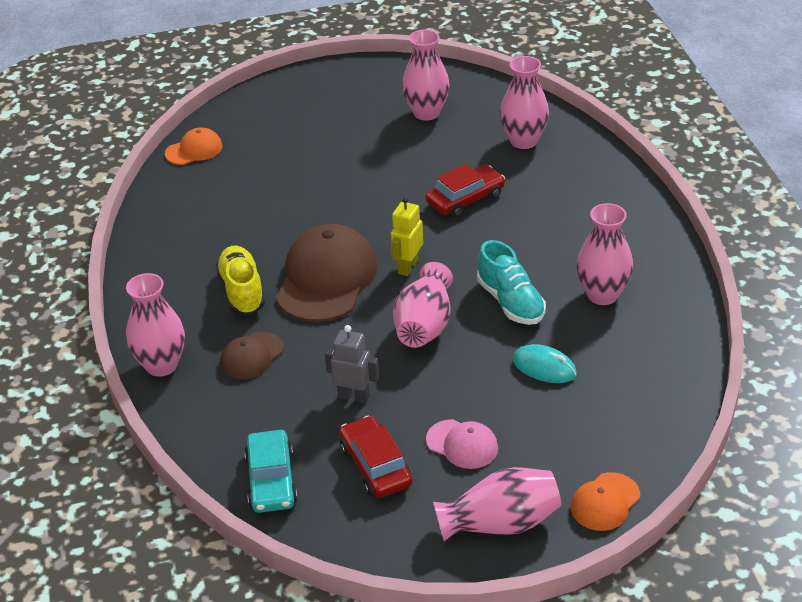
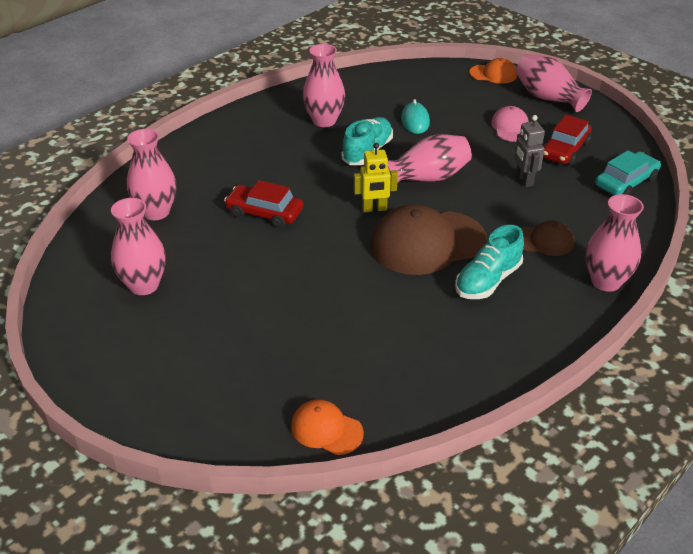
camera: 125 degrees left, 0 degrees up
(242, 291) = (487, 281): yellow shoe -> turquoise shoe

